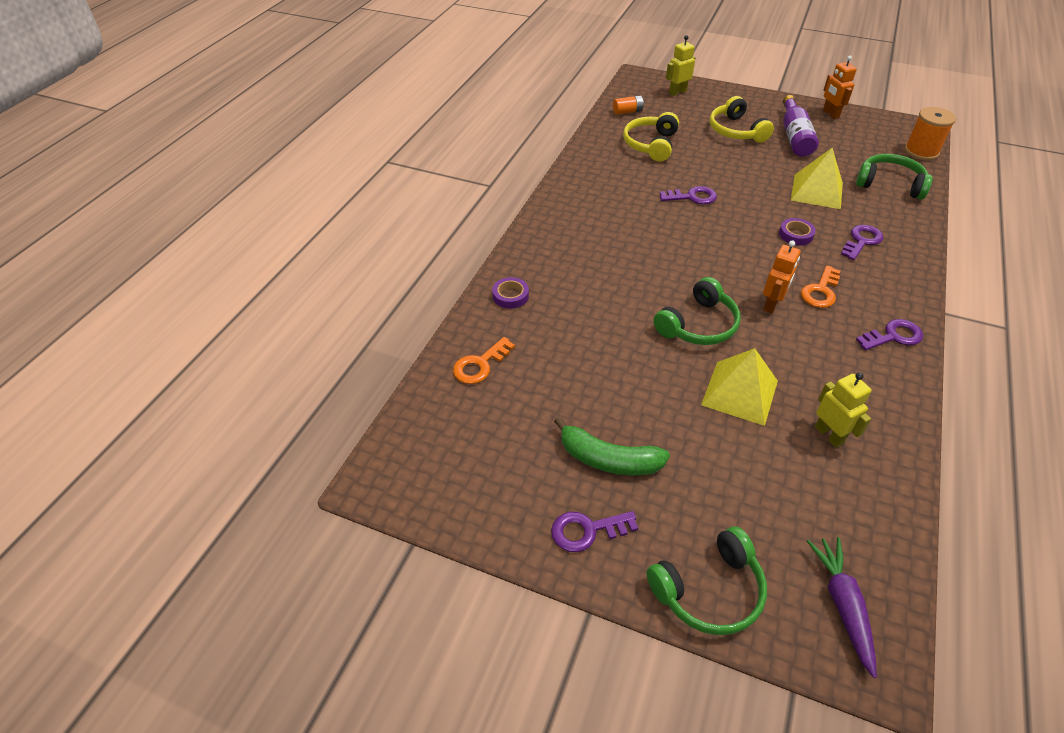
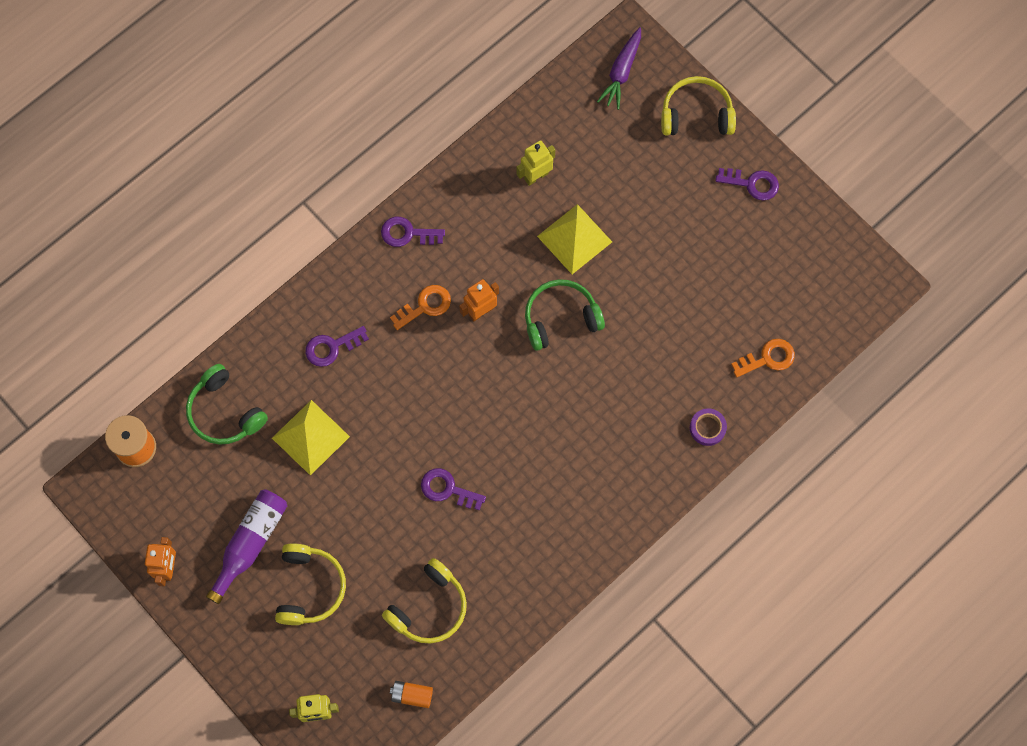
camera: 155 degrees left, 25 degrees up
(608, 459) = (709, 228): green banana -> none
(709, 590) = (696, 114): green headphones -> yellow headphones
(795, 234) = (387, 385): purple tape -> none
(829, 435) = (536, 176): yellow robot -> yellow robot turned 60 degrees clockwise

